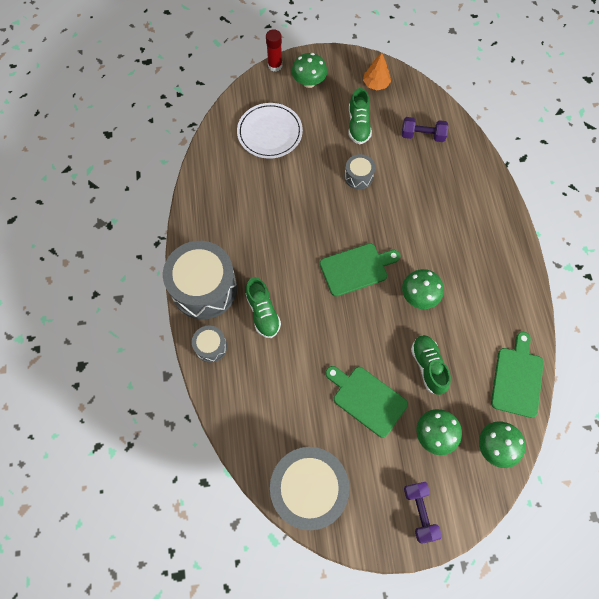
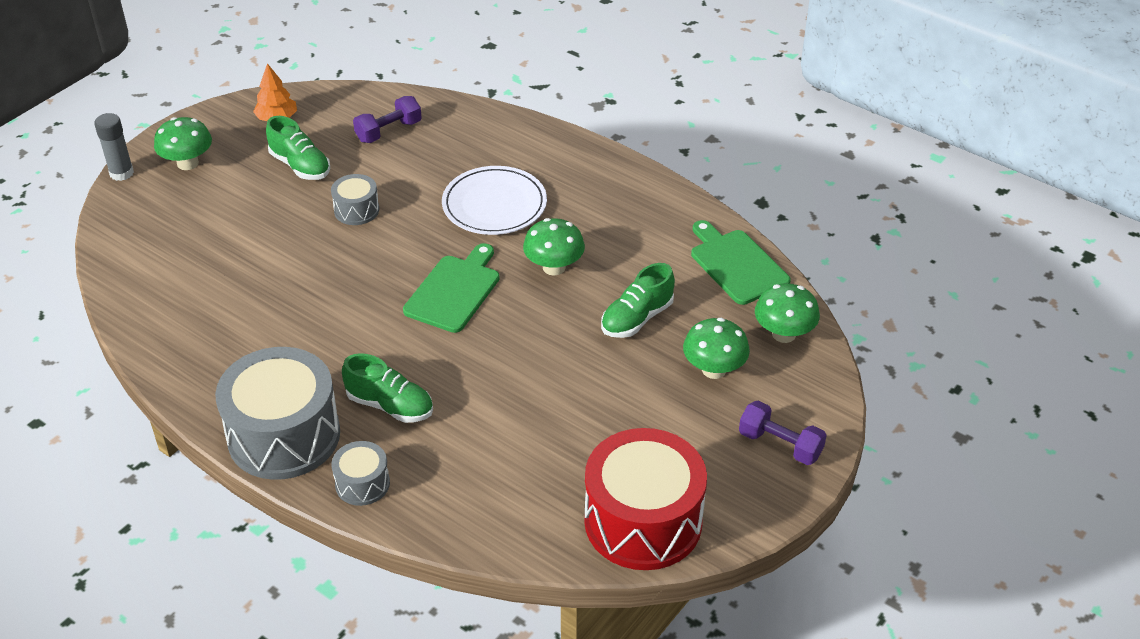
camera: 45 degrees left, 25 degrees down
(270, 133) = (192, 238): white plate -> white plate (494, 205)
(275, 65) = (121, 173): red glue stick -> grey glue stick
(308, 489) = (643, 521): grey drum -> red drum
(367, 399) = (607, 393): green cutting board -> none
(428, 366) = (637, 318): green shoe -> green shoe turned 75 degrees counterclockwise

